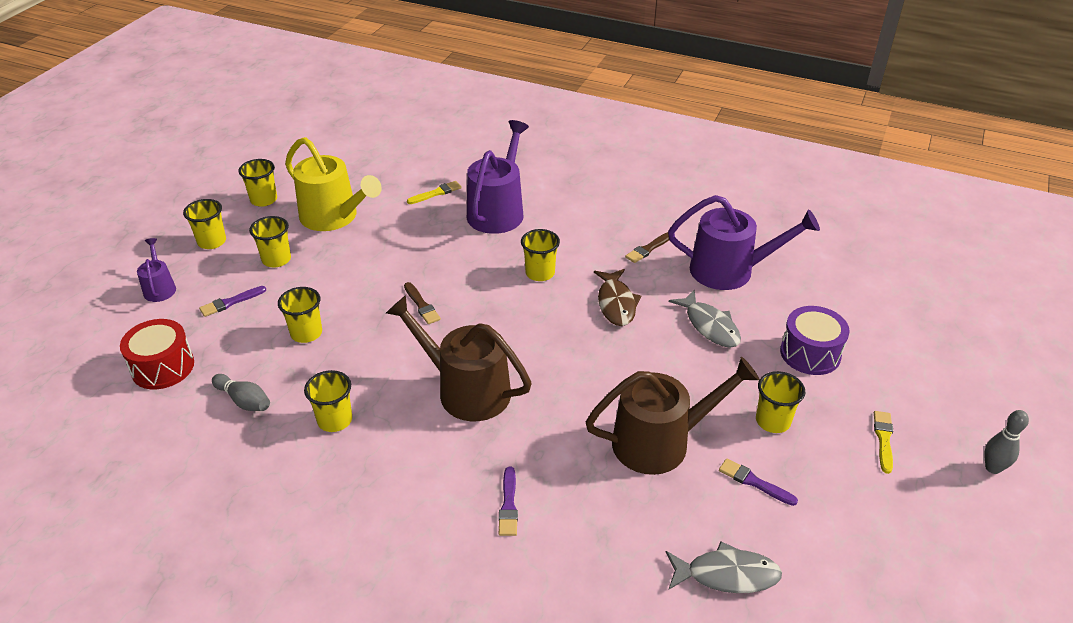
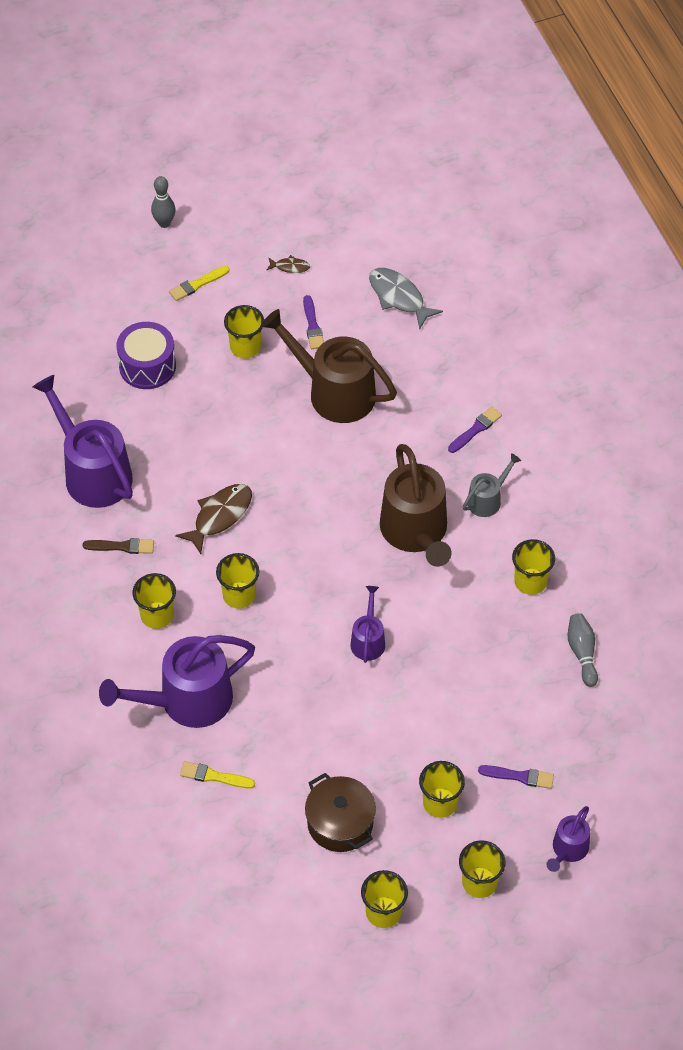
camera: 135 degrees left, 15 degrees up
(163, 367) = (622, 741): red drum -> none
(306, 333) = (484, 686): yellow cup -> yellow cup (157, 615)
(333, 217) = (340, 823): yellow watering can -> brown pot
(422, 305) = (368, 640): brown brush -> purple watering can
(434, 454) = (487, 500): none -> grey watering can
(710, 326) = (181, 441): grey fish -> none
(849, 519) = (290, 267): none -> brown fish

